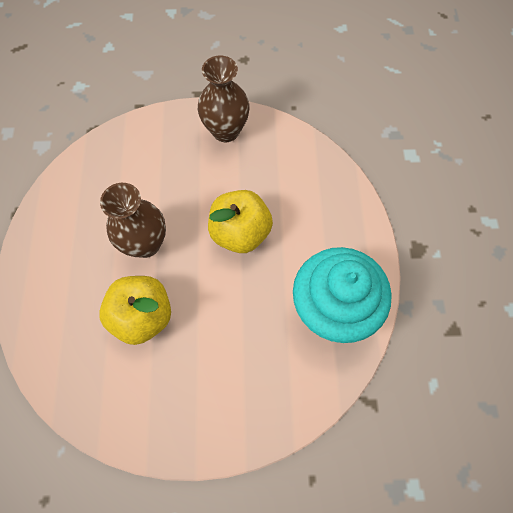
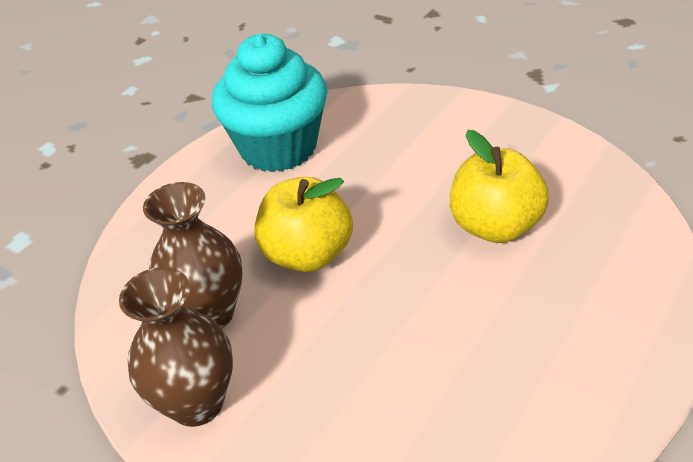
camera: 140 degrees left, 25 degrees down
(146, 244) = (442, 300): brown vase -> brown vase (209, 314)

